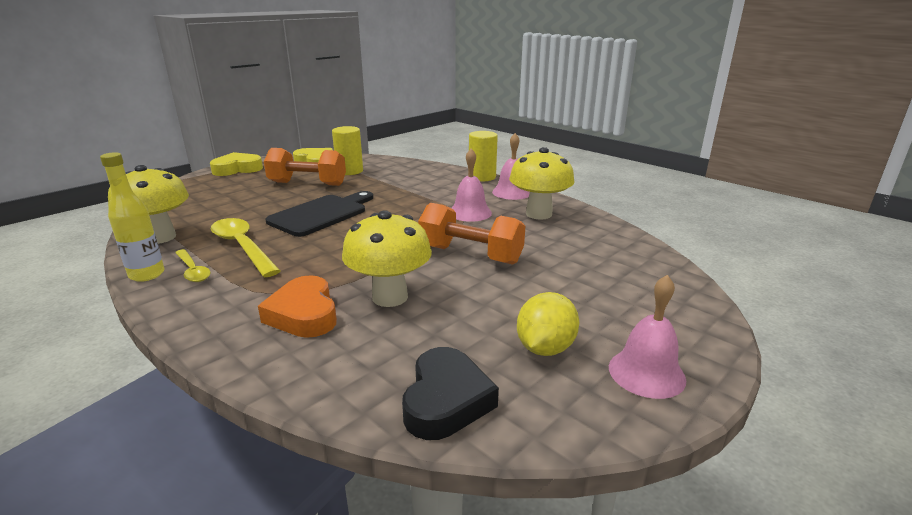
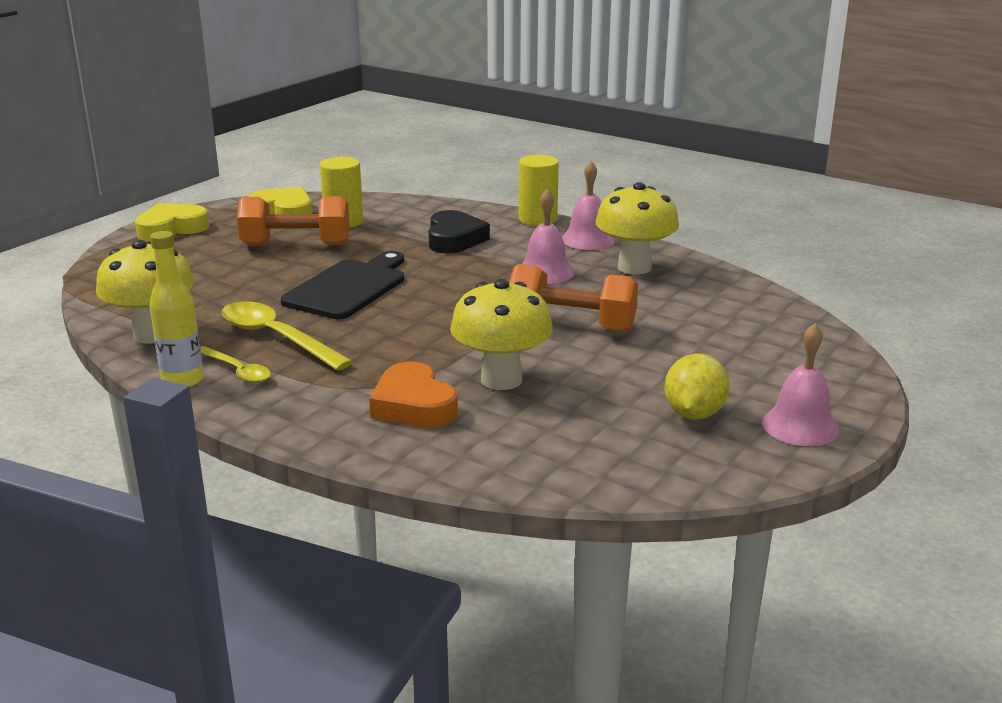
camera: 10 degrees left, 0 degrees up
(446, 400) = (613, 467): black heart -> black heart (454, 239)

